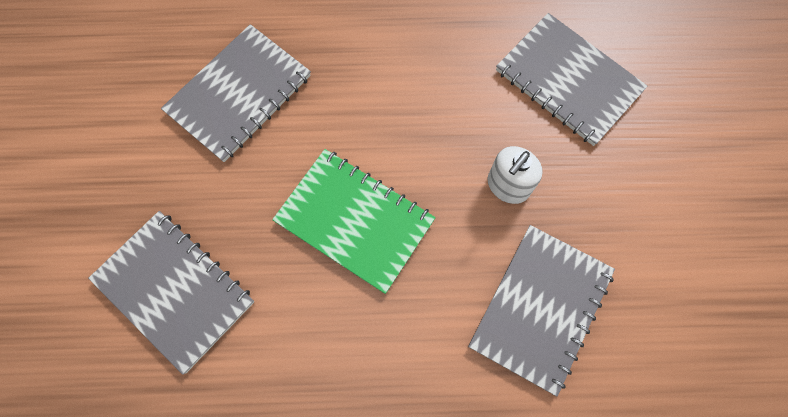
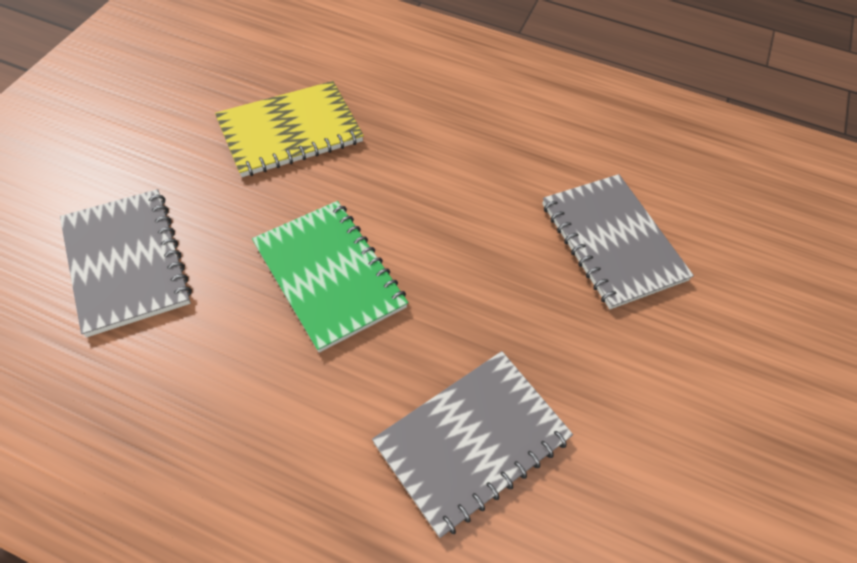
camera: 20 degrees right, 15 degrees down
(239, 94) = (290, 131): grey notebook -> yellow notebook
(508, 186) = (500, 309): white soap dispenser -> none

